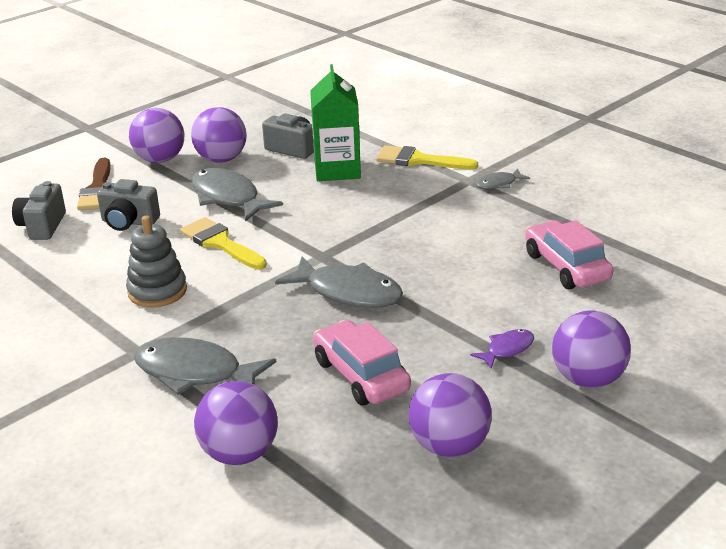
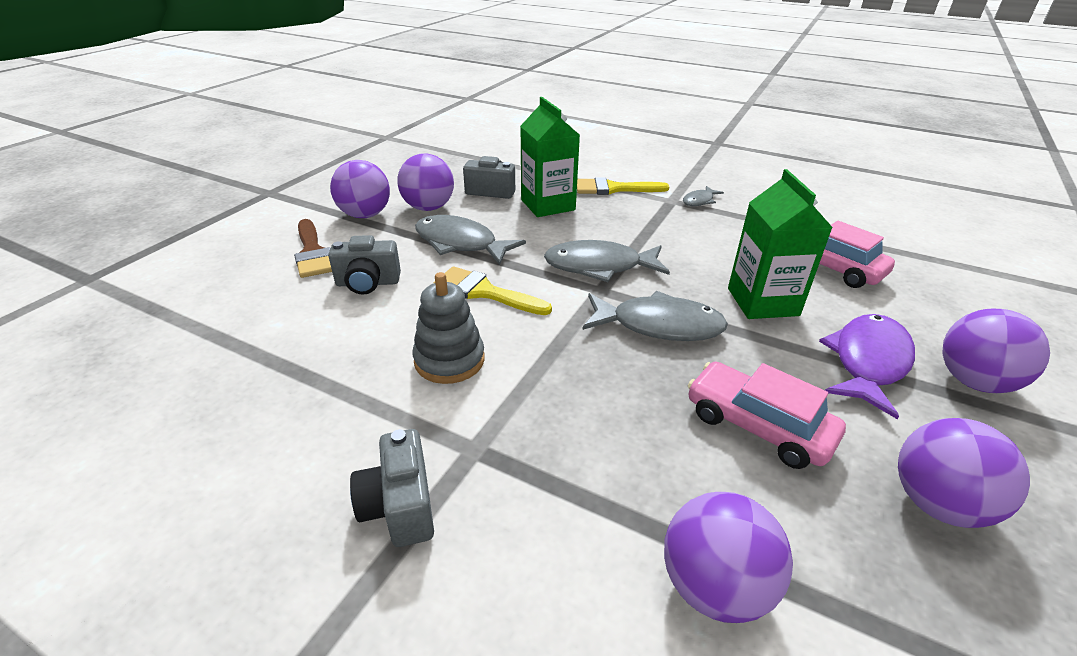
camera: 20 degrees left, 5 degrees up
(42, 226) = (265, 302): grey camera -> grey camera (400, 506)
(195, 372) = (566, 465): grey fish -> grey fish (599, 266)
(463, 288) = (762, 302): none -> green carton
(507, 349) = (868, 362): purple fish -> purple fish, size x1.96

